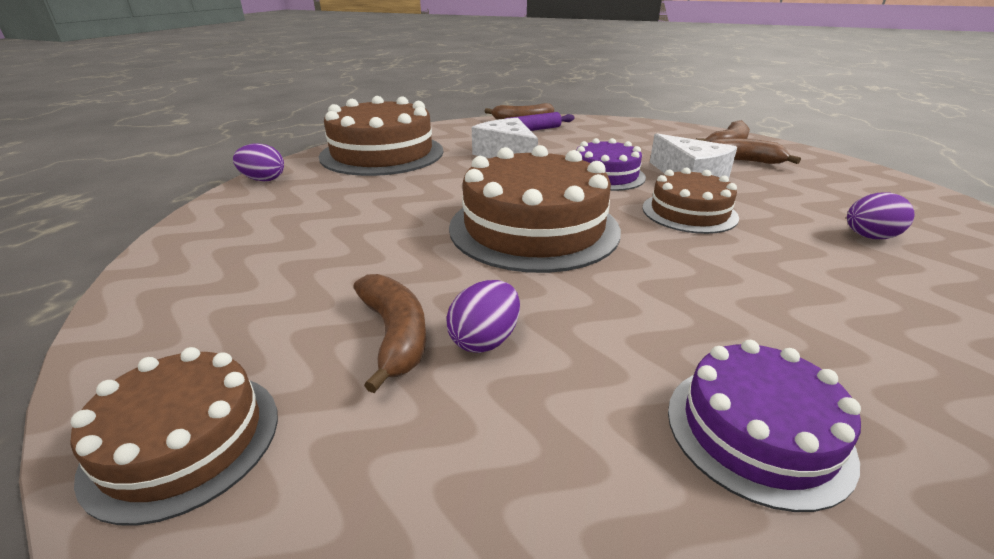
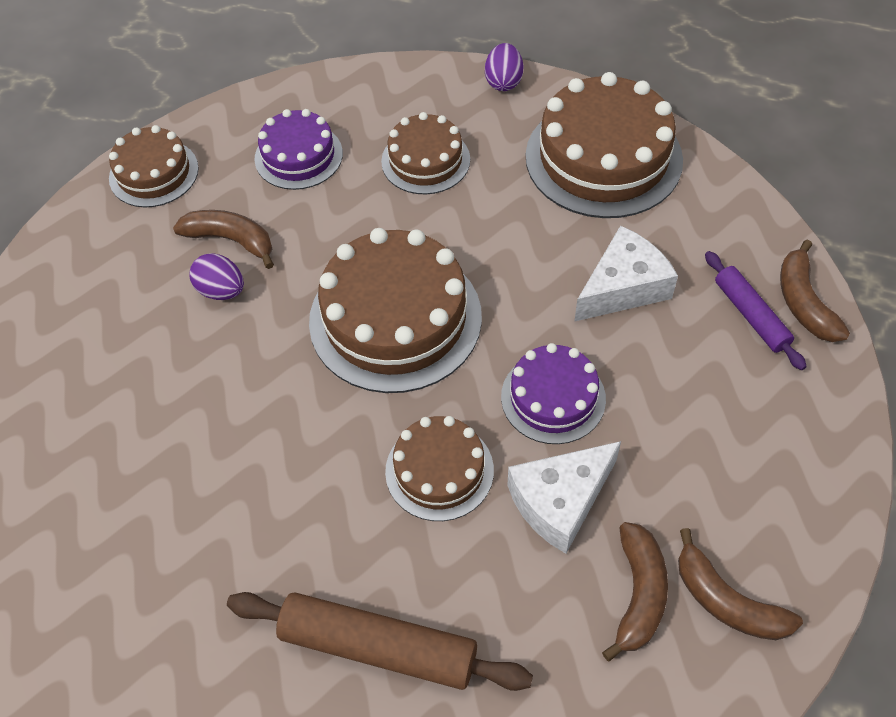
camera: 90 degrees right, 25 degrees up
(337, 212) = (425, 160): none -> brown cake
(394, 335) = (231, 240): brown banana -> brown banana turned 135 degrees counterclockwise
(757, 431) = (123, 431): purple cake -> purple cake (298, 156)
(869, 237) = (378, 647): purple egg -> brown rolling pin

